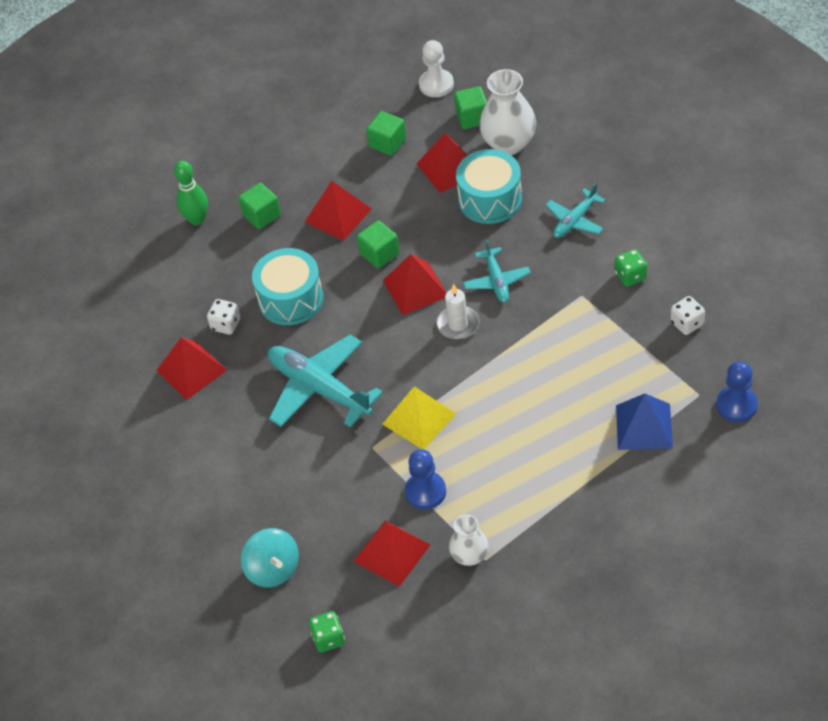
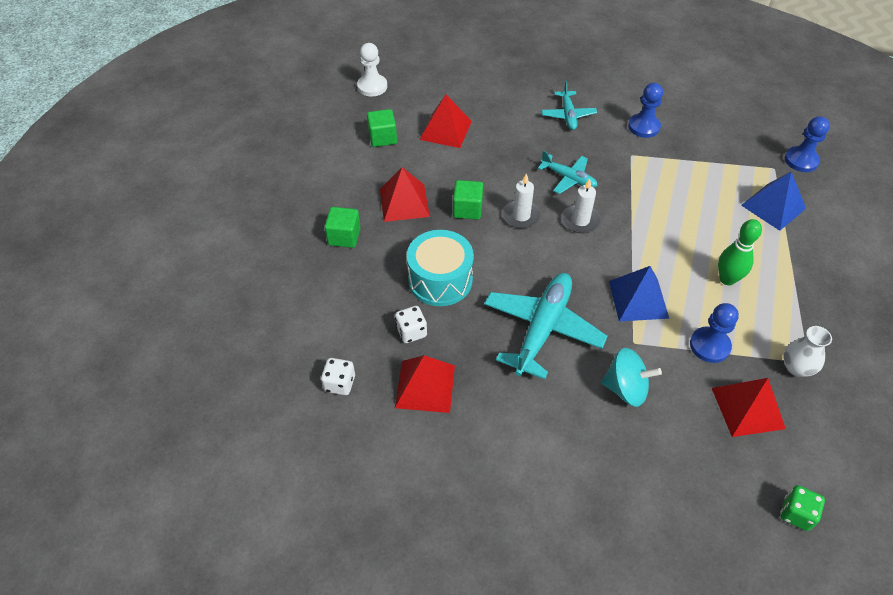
camera: 50 degrees left, 0 degrees up
(197, 219) = (292, 271): green bowling pin -> green bowling pin (727, 279)
(273, 569) = (687, 494): turquoise spinning top -> turquoise spinning top (626, 389)
(319, 388) = (542, 328): turquoise plane -> turquoise plane turned 120 degrees clockwise
(415, 288) = (521, 216): red pyramid -> white candle
(419, 419) = (638, 299): yellow pyramid -> blue pyramid
(472, 117) = (422, 93): green cube -> none
(490, 199) = (498, 133): turquoise drum -> none
(509, 143) = (467, 95): white vase -> none
(630, 276) = (644, 127): green dice -> blue pawn
(687, 323) = (711, 133): white dice -> white dice (339, 383)

